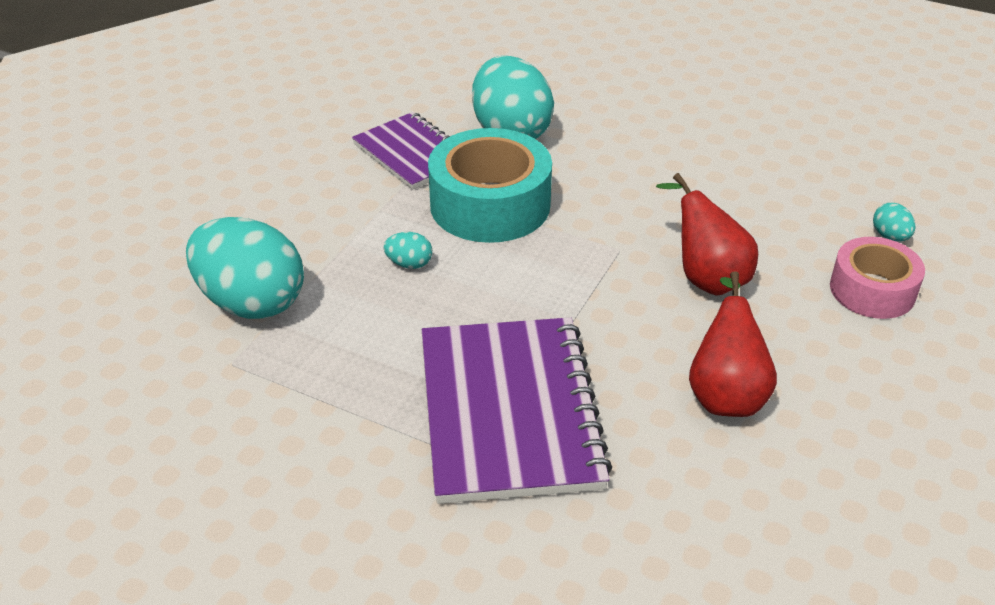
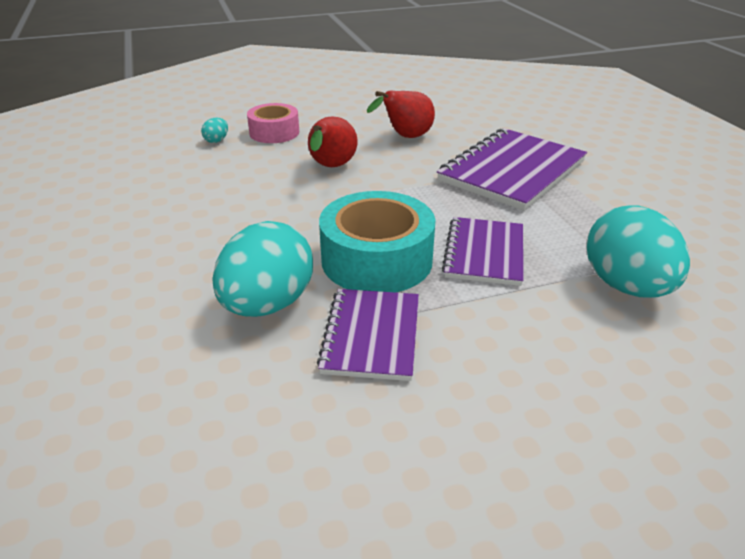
camera: 135 degrees left, 5 degrees down
(409, 264) = (484, 253): turquoise egg -> purple notebook

